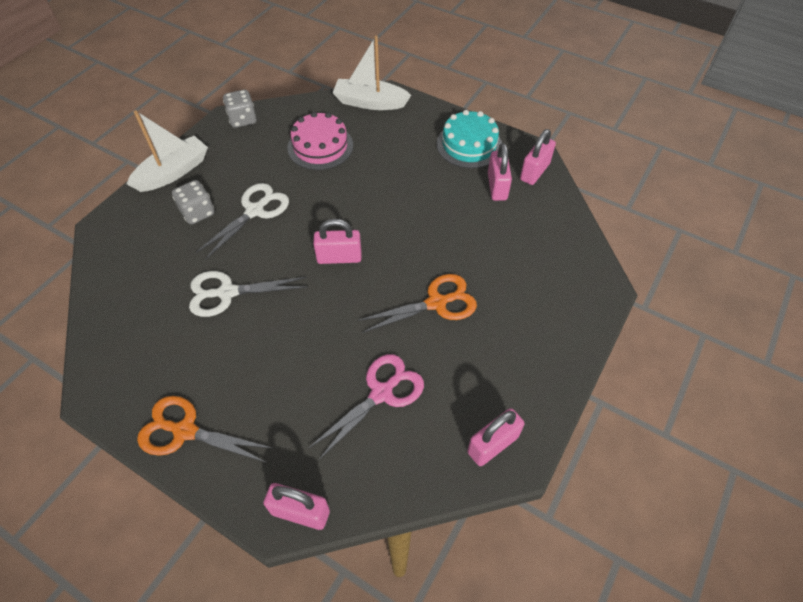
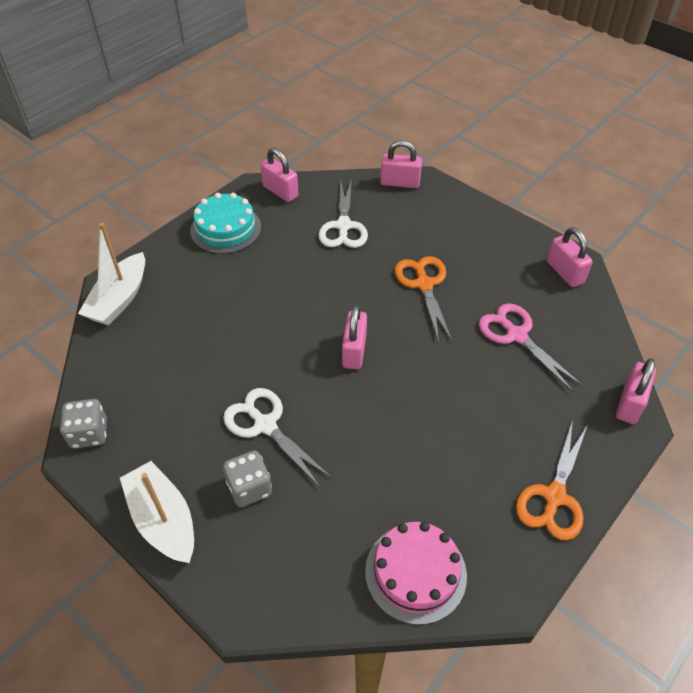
camera: 80 degrees left, 5 degrees down
(227, 292) = (384, 456): white scissors -> white scissors (343, 226)
(320, 146) = (177, 353): pink cake -> pink cake (415, 573)
(497, 186) = (291, 220): pink padlock -> pink padlock (400, 183)

